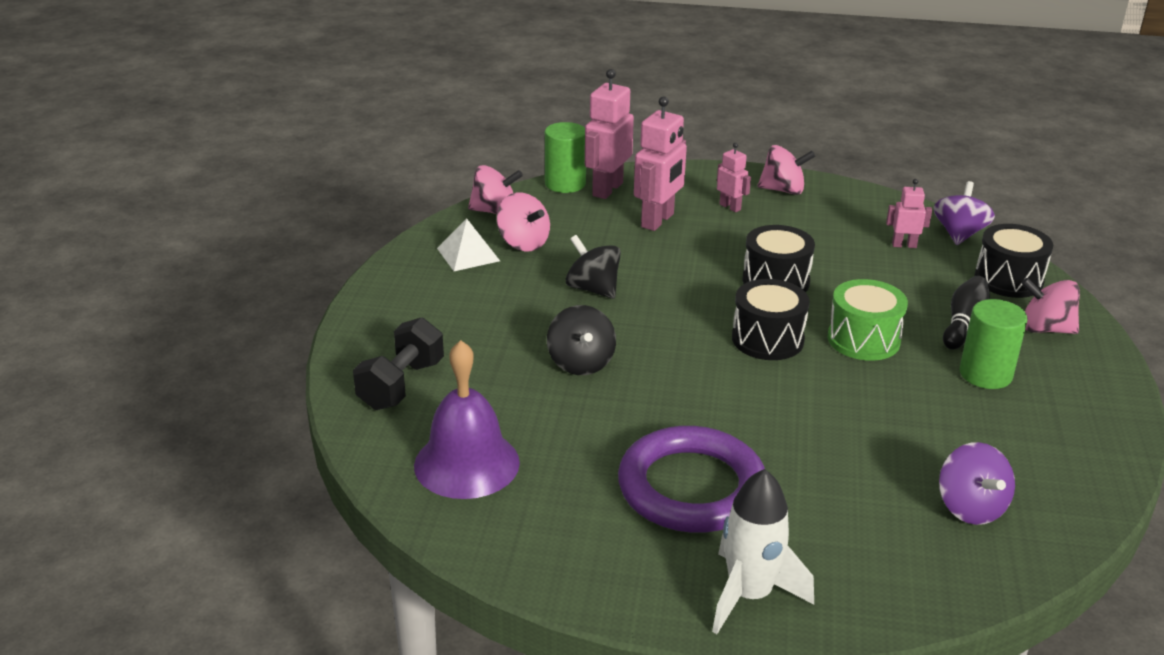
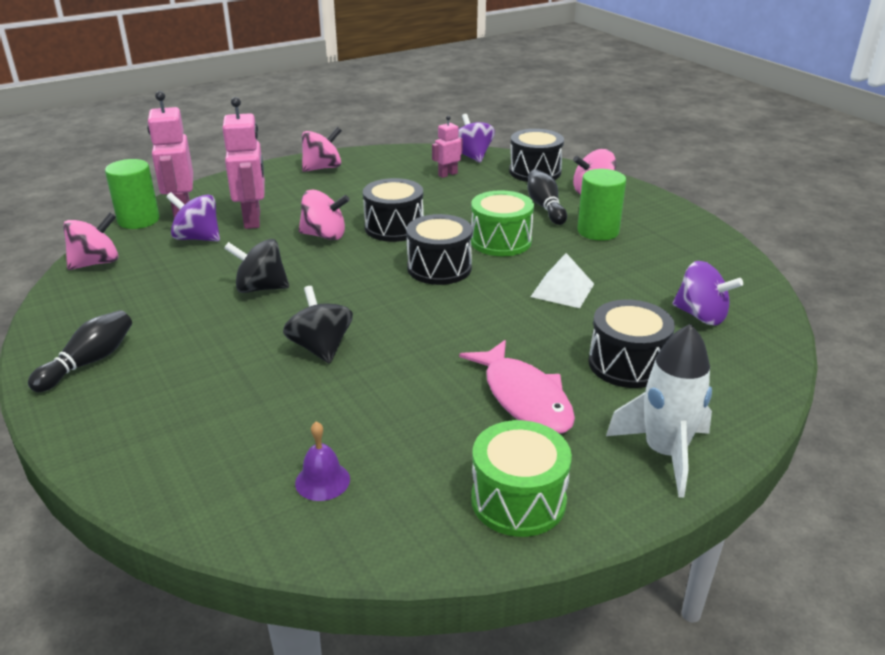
camera: 40 degrees left, 0 degrees up
(401, 385) = (173, 445): black dumbbell -> none
(411, 294) = (89, 362): none -> black bowling pin
(466, 463) = (322, 481): purple bell -> purple bell, size x0.47
(468, 254) = (110, 306): white pyramid -> white pyramid (562, 290)
(523, 243) = (154, 277): pink spinning top -> pink spinning top (324, 235)
(581, 363) = (321, 348): black spinning top -> black spinning top turned 150 degrees counterclockwise
(583, 557) = (518, 500): none -> green drum
(593, 220) = (197, 238): none -> purple spinning top
(691, 487) = (524, 398): purple ring -> pink fish
(730, 207) = (298, 191): pink robot -> none
(824, 510) = (627, 364): none -> black drum

